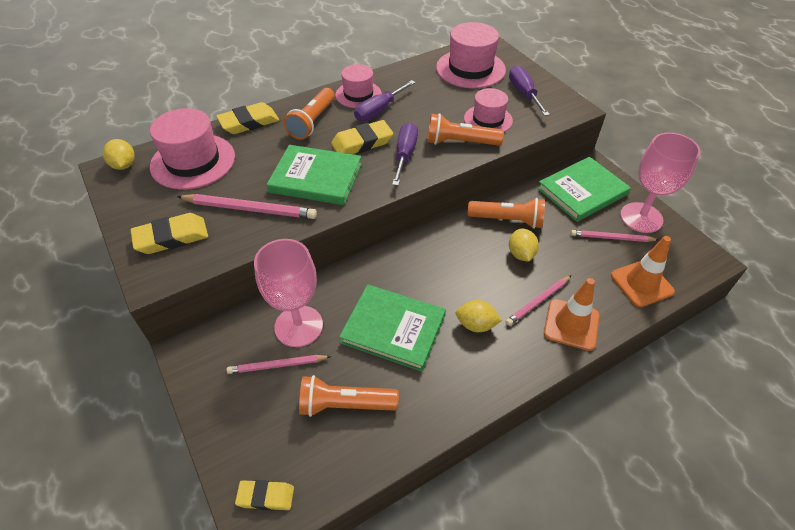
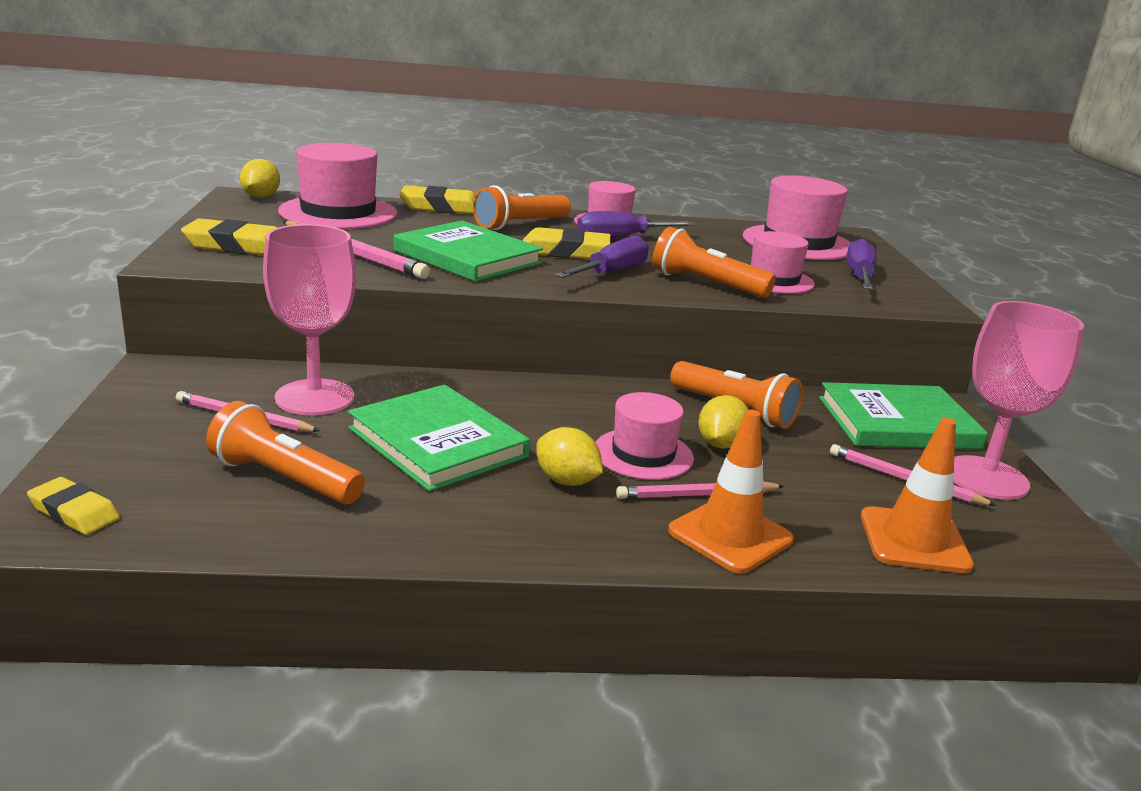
camera: 25 degrees right, 25 degrees down
(493, 282) = (643, 454): none -> pink hat

